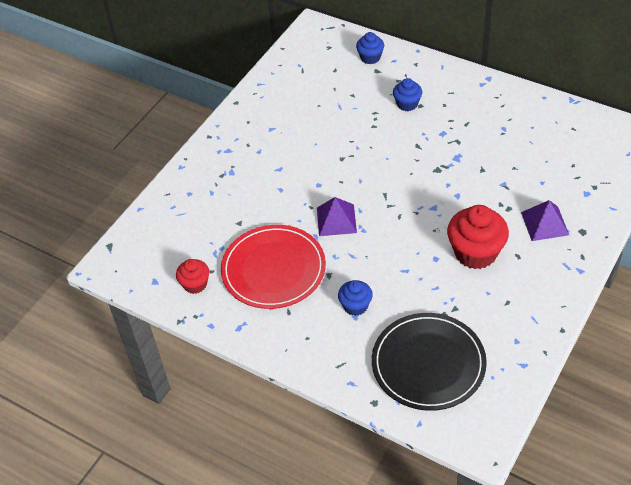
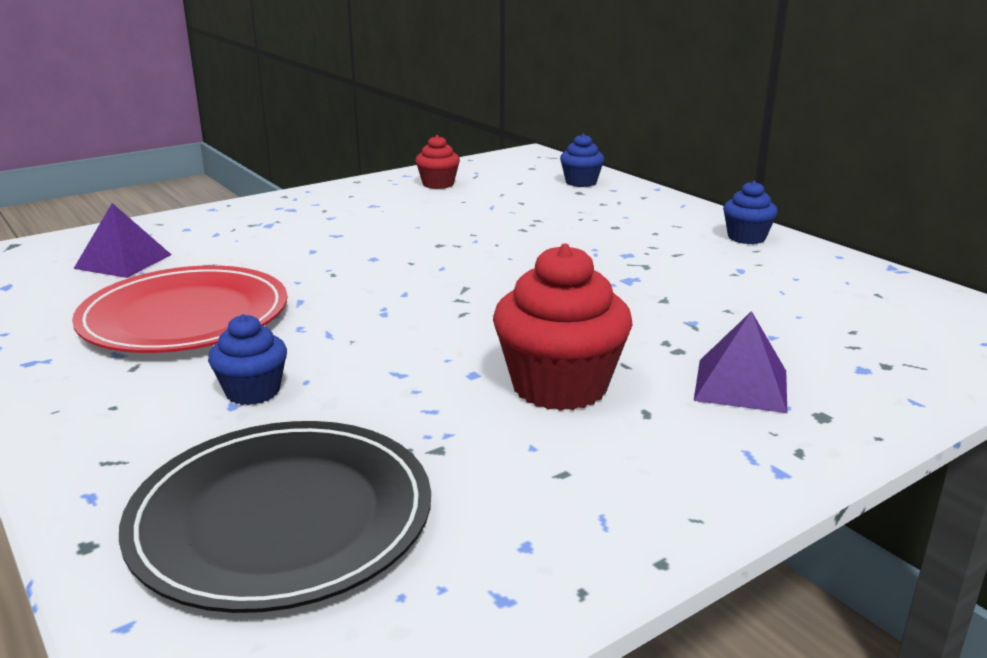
camera: 20 degrees right, 25 degrees down
(195, 284) = (51, 302): red cupcake -> red cupcake (438, 184)
(336, 220) = (354, 293): purple pyramid -> purple pyramid (123, 261)
(407, 104) = (595, 222): blue cupcake -> blue cupcake (746, 238)

